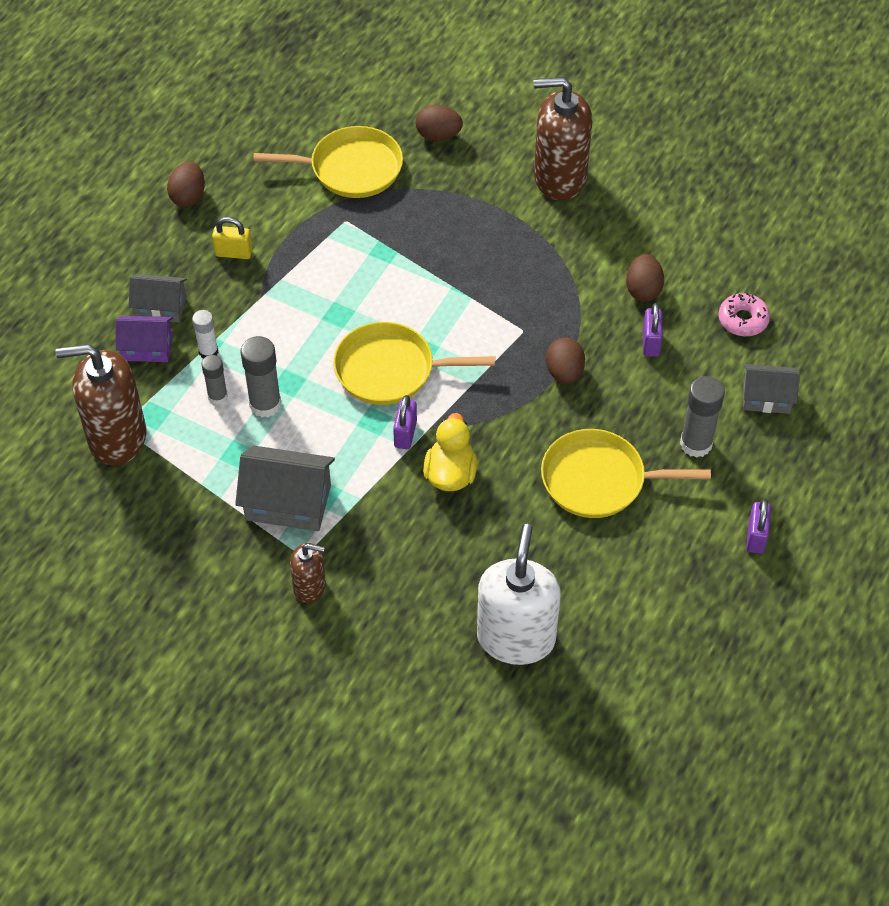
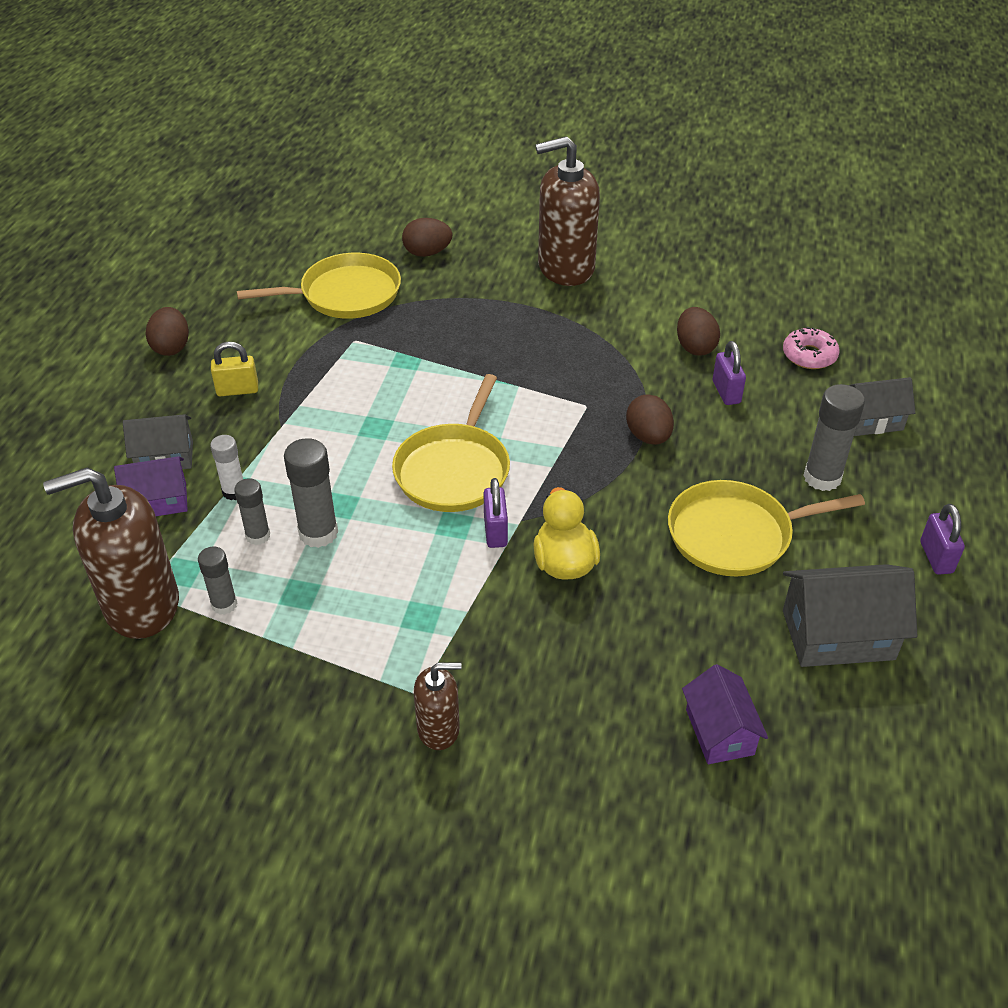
camera: 15 degrees left, 10 degrees down
(178, 450) = (224, 604): none -> grey glue stick
(288, 502) = (379, 635): grey house -> grey house (838, 635)
(390, 370) = (454, 470): yellow pan -> yellow pan turned 60 degrees counterclockwise
(516, 638) = (719, 732): white soap dispenser -> purple house

